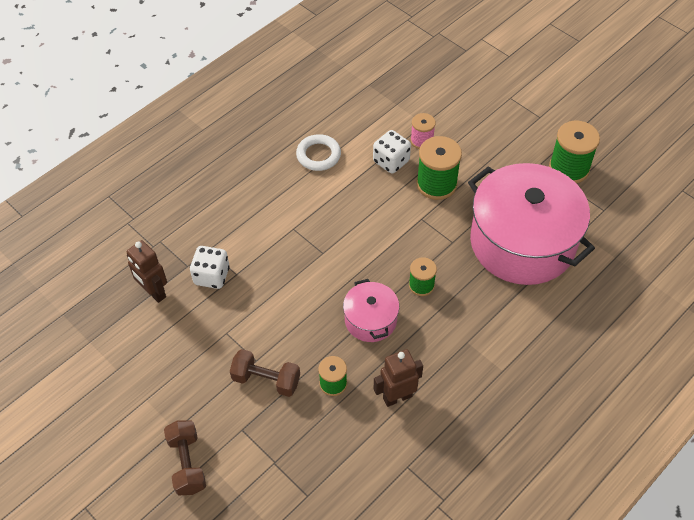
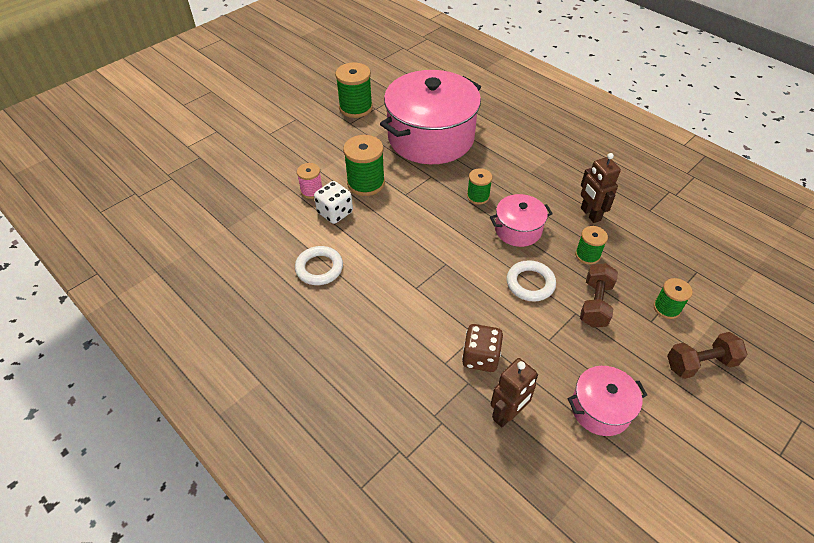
camera: 90 degrees left, 5 degrees down
(150, 364) = (600, 409): none -> pink pot
(212, 276) = (480, 357): white dice -> brown dice
(257, 449) = (666, 308): none -> green spool
(295, 324) = (530, 283): none -> white ring

